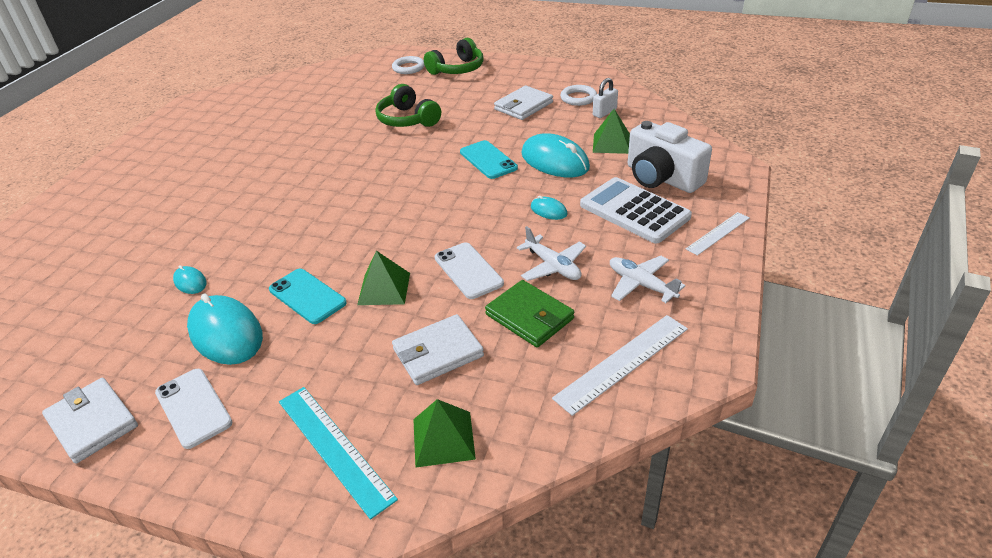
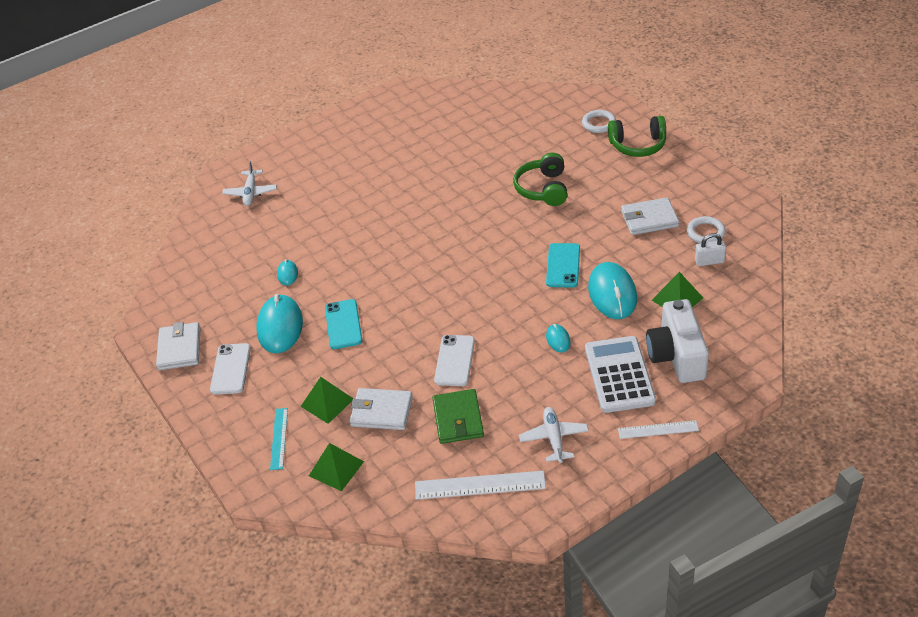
camera: 40 degrees right, 5 degrees up
(334, 448) = (279, 438): turquoise ruler -> turquoise ruler, size x0.62
(384, 289) = (391, 345): green pyramid -> green pyramid (327, 402)
(553, 266) = (512, 389): white plane -> white plane (251, 193)

